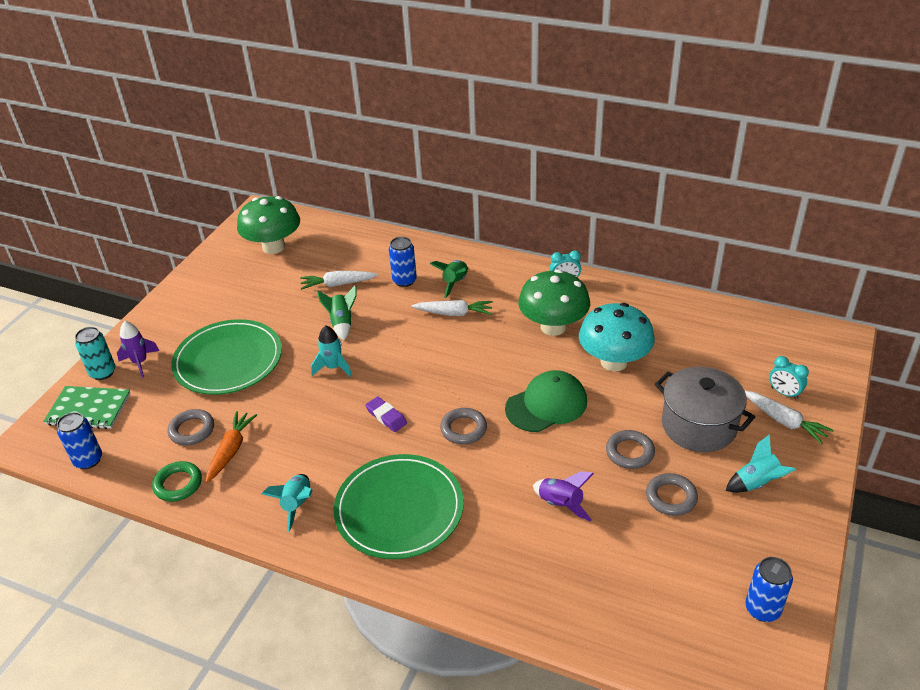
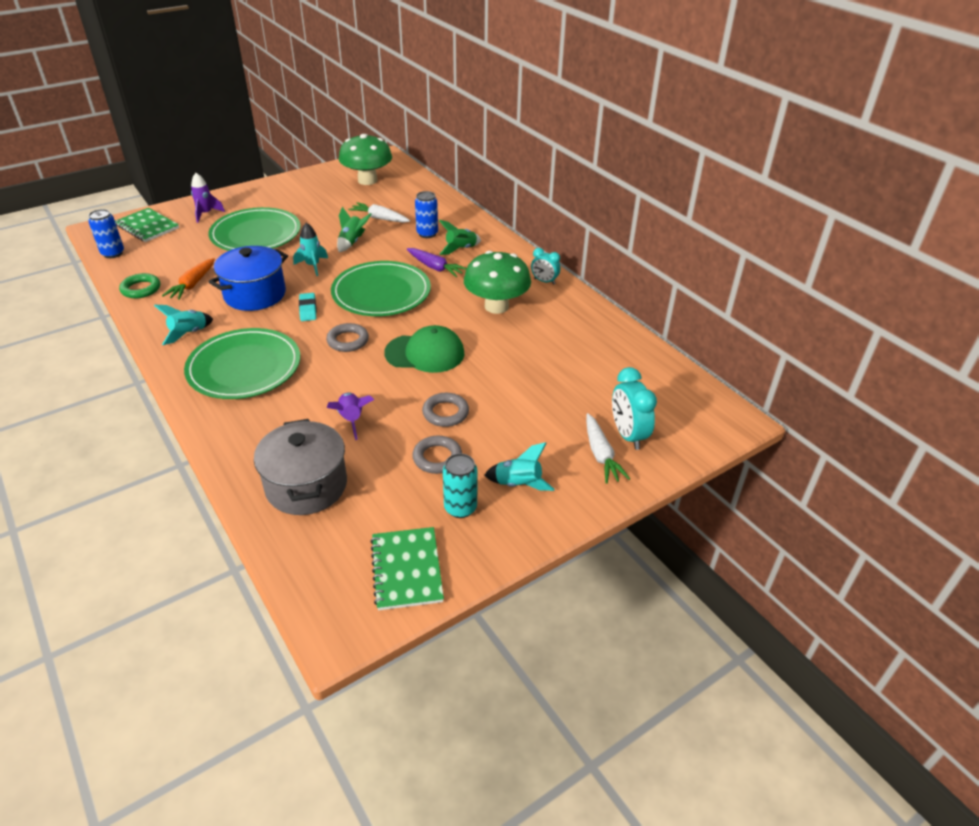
camera: 30 degrees right, 0 degrees up
(103, 372) = (179, 210): turquoise can -> turquoise can (460, 508)
(192, 430) = (186, 263): grey ring -> none
(231, 450) = (192, 284): orange carrot -> orange carrot turned 150 degrees clockwise
(312, 428) = (255, 294): none -> blue pot
(386, 416) = (308, 309): purple eraser -> turquoise eraser
(435, 364) = (381, 293): none -> green plate
(454, 313) = (435, 267): white carrot -> purple carrot
(614, 362) = (513, 349): turquoise mushroom -> none
(698, 426) = (523, 422): grey pot -> grey pot (306, 486)
(762, 609) = (407, 569): blue can -> green notebook
(784, 393) = (628, 435): turquoise clock -> turquoise clock, size x1.60

